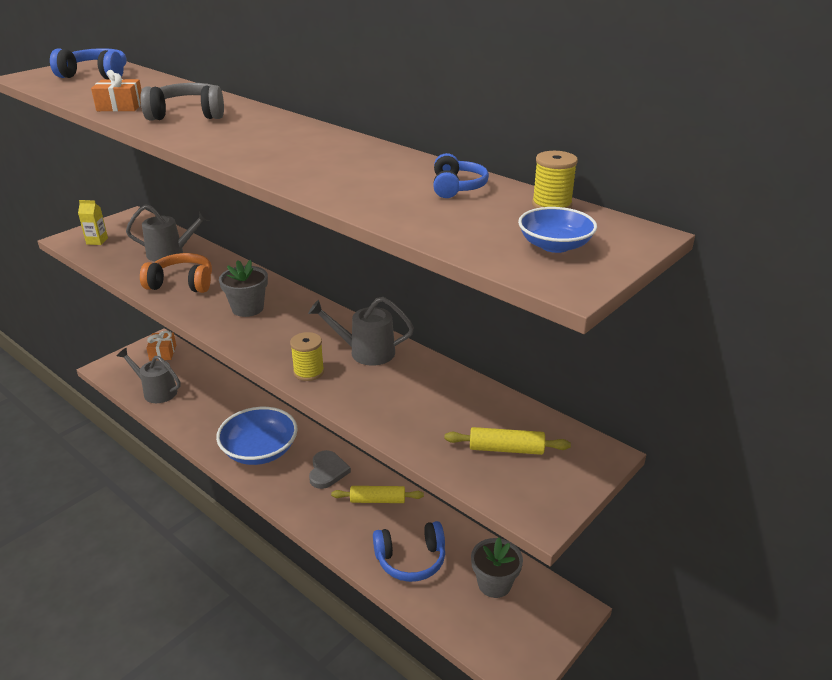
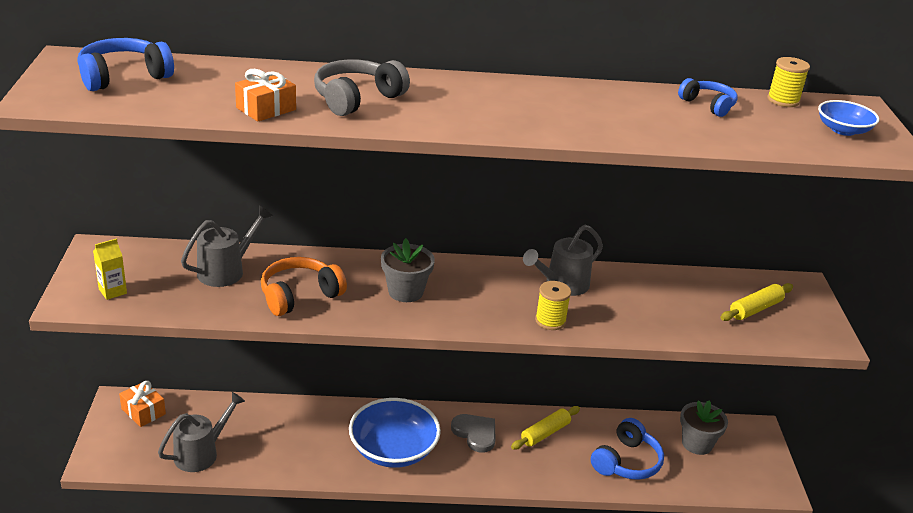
camera: 45 degrees left, 0 degrees up
(156, 391) = (201, 453): grey watering can -> grey watering can turned 150 degrees clockwise

